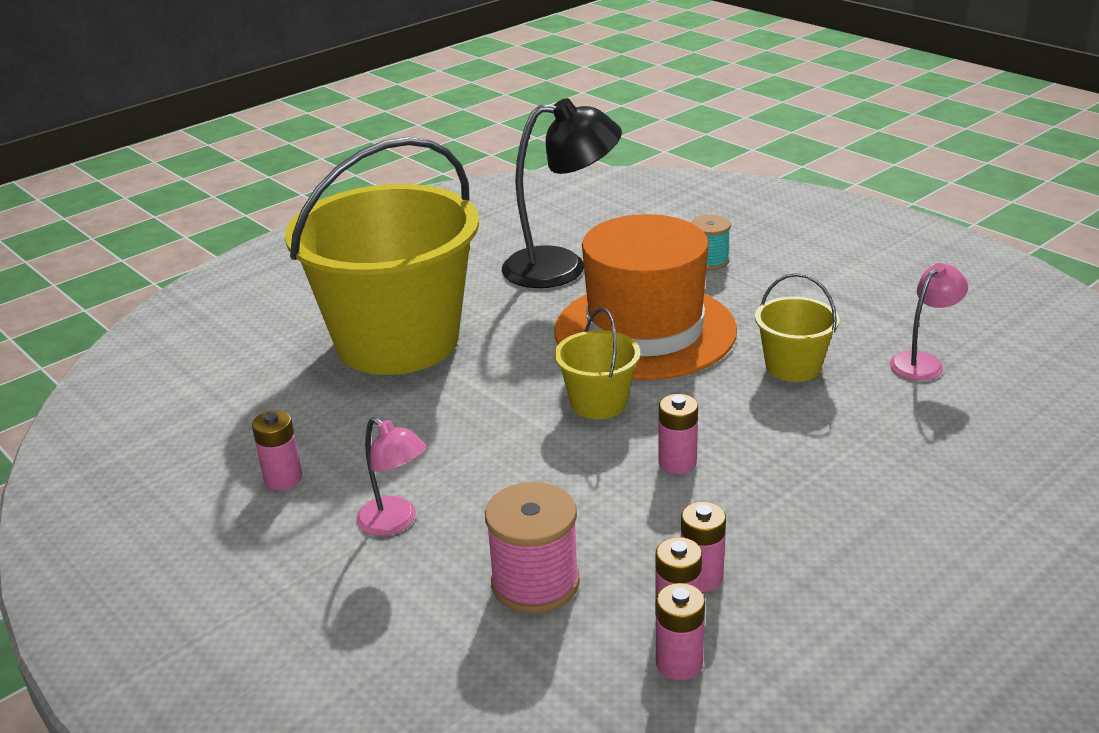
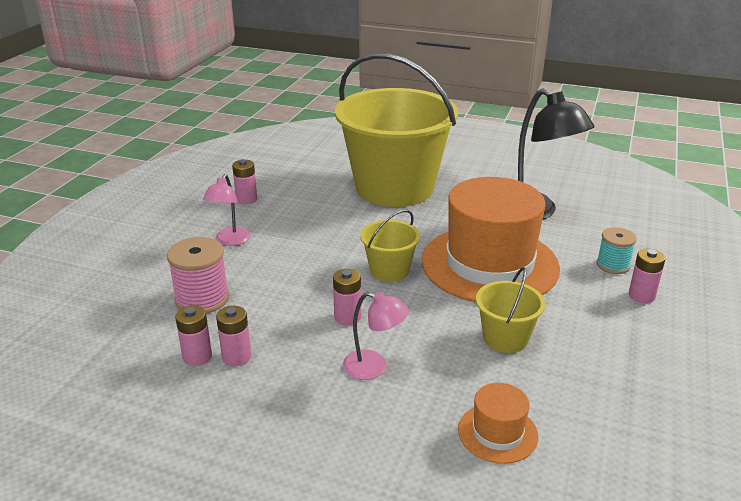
camera: 60 degrees right, 0 degrees up
(679, 663) = (155, 368): pink battery -> pink battery (641, 295)
(923, 362) = (577, 404): pink lamp -> pink lamp (374, 367)
(943, 421) = (497, 433): none -> orange hat

